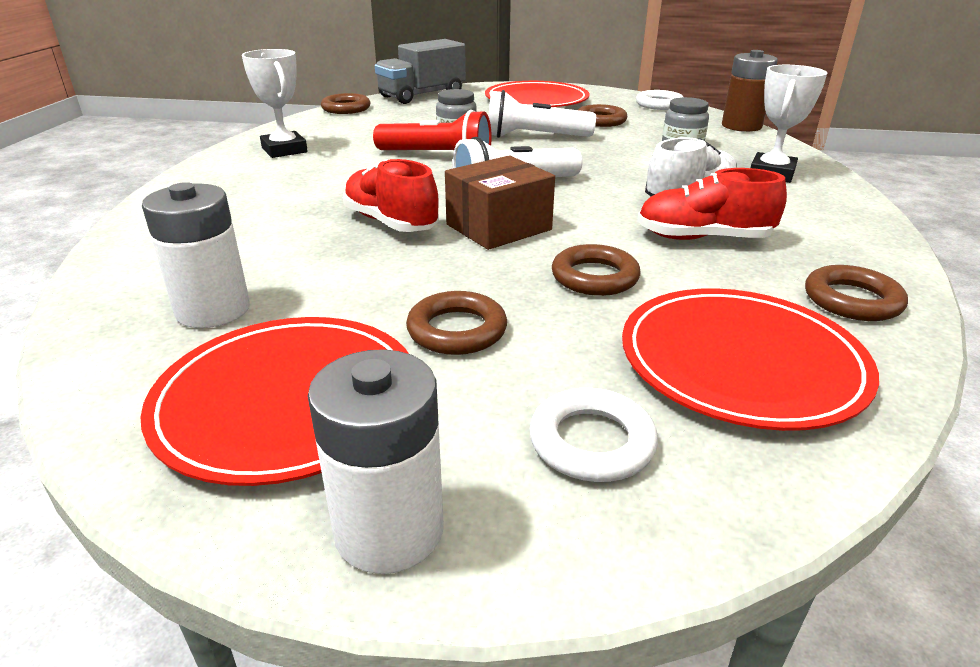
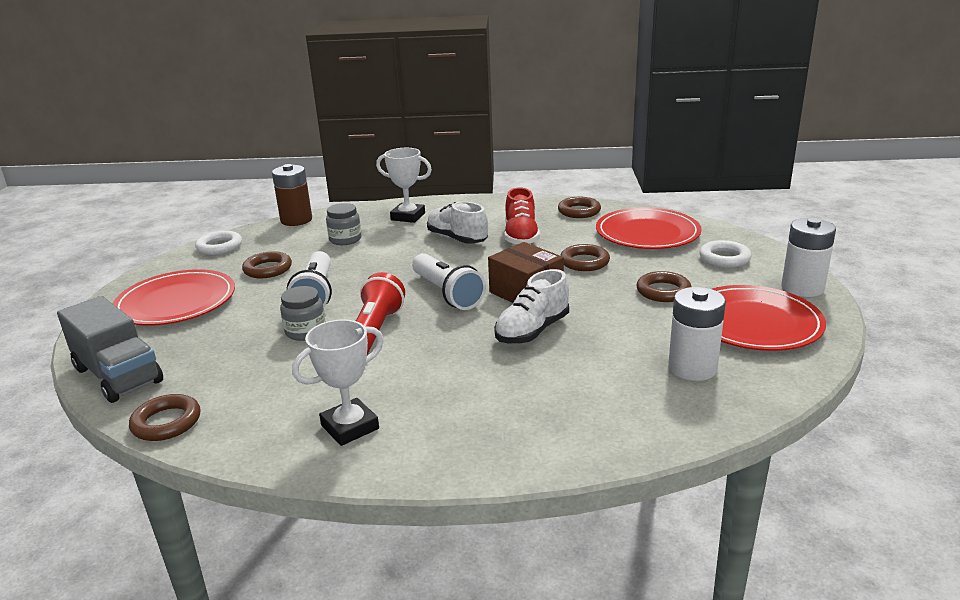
camera: 95 degrees left, 5 degrees down
(391, 223) = (532, 331): red shoe -> white shoe

